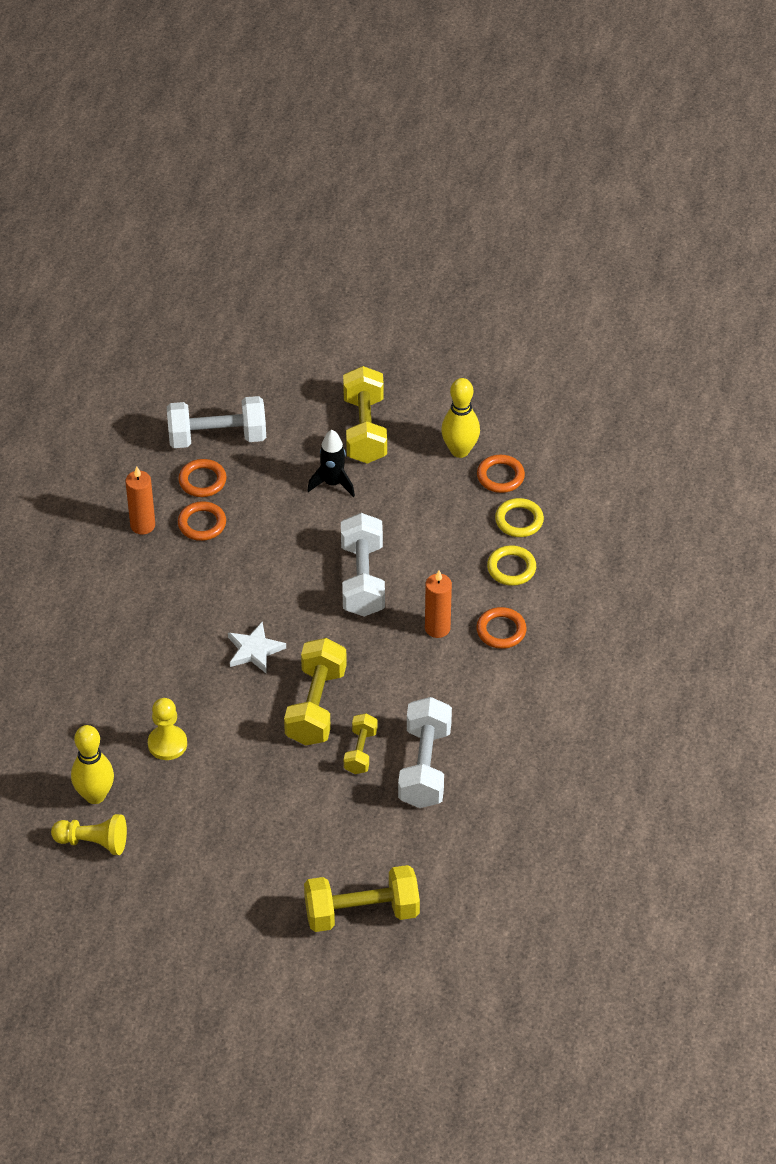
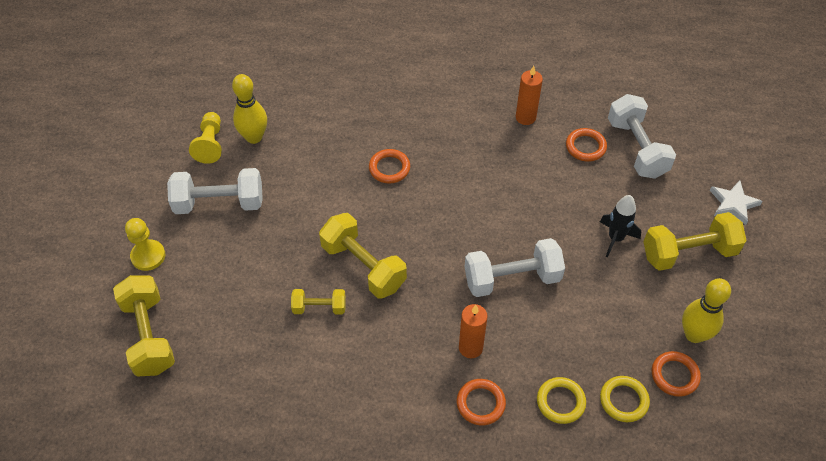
camera: 80 degrees right, 5 degrees up
(167, 744) = (309, 172): yellow pawn -> yellow pawn (148, 256)
(202, 524) = (539, 154): orange ring -> orange ring (389, 168)
(254, 650) = (414, 213): white star -> white star (733, 204)
(316, 706) = (363, 266): yellow dumbbell -> yellow dumbbell turned 45 degrees clockwise
(424, 767) = (309, 361): white dumbbell -> white dumbbell (219, 203)

